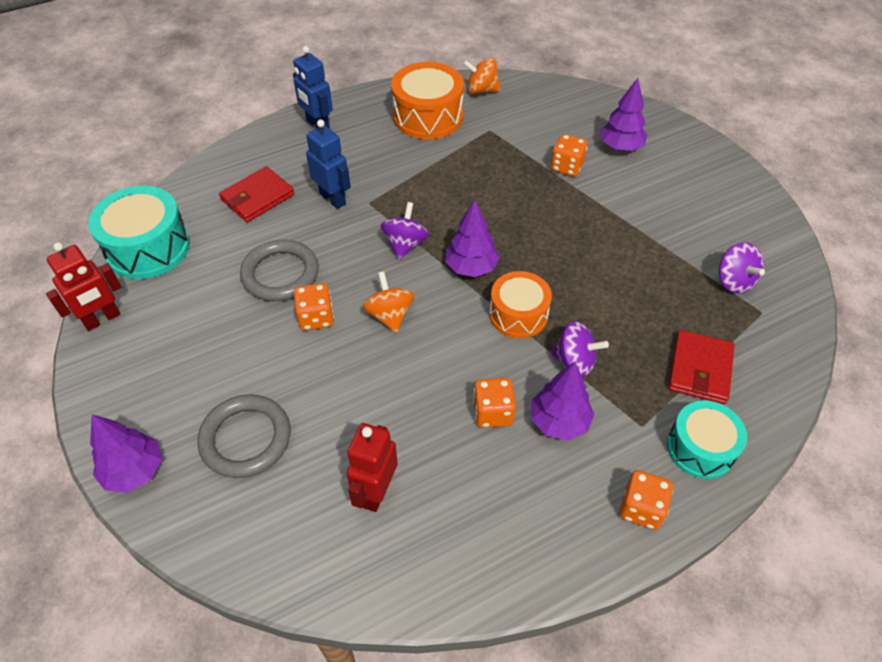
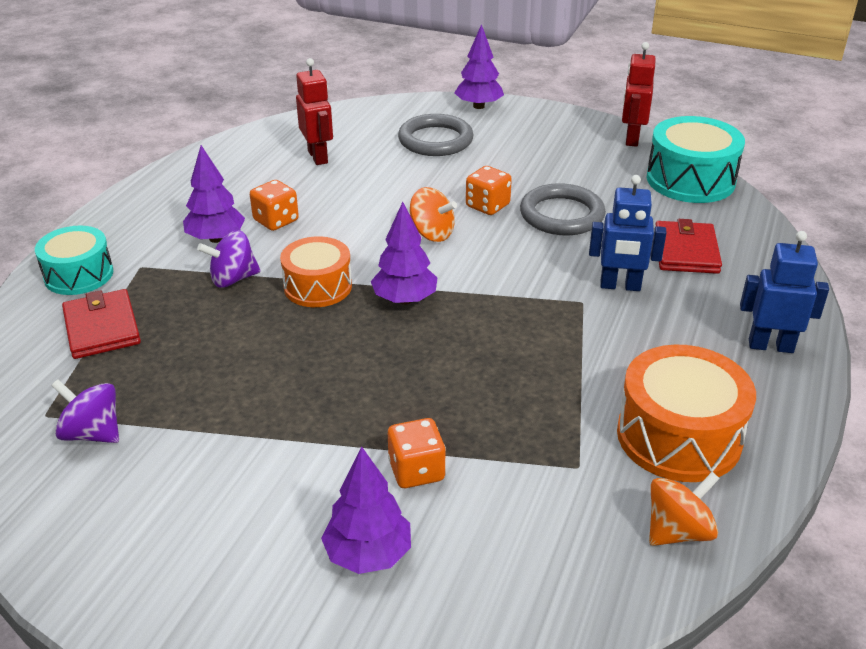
camera: 140 degrees right, 15 degrees down
(405, 244) = (492, 286): purple spinning top -> none
(641, 508) = (115, 224): orange dice -> none

